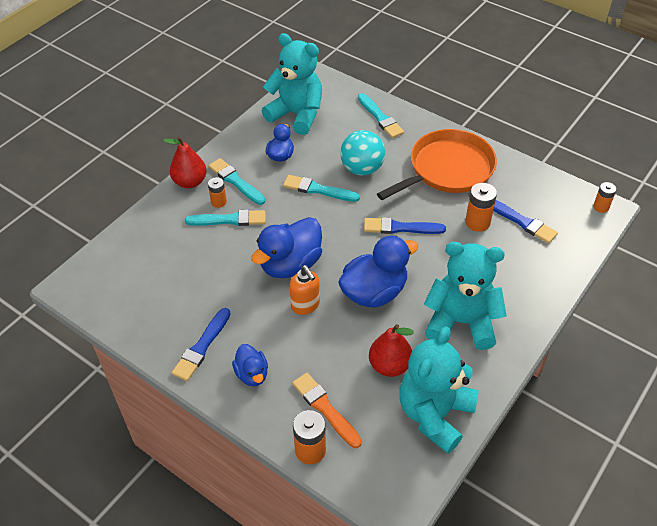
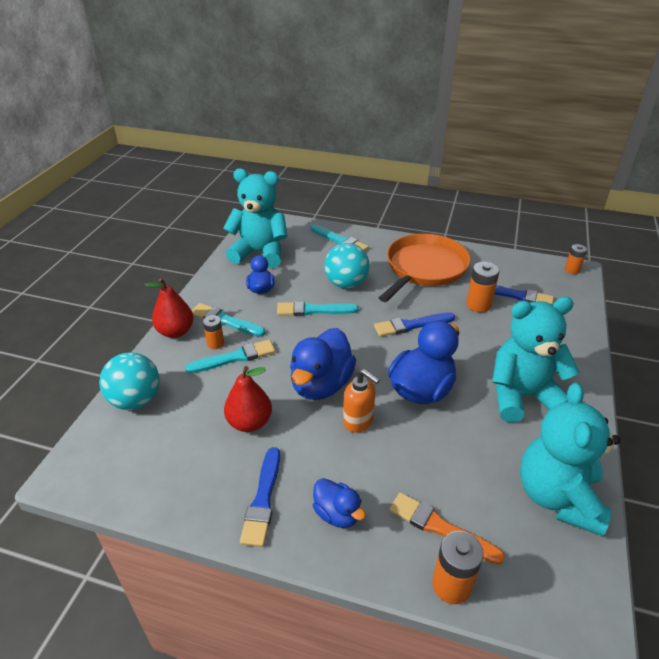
camera: 20 degrees left, 10 degrees down
(137, 238) = (136, 400): none -> turquoise ball
(389, 365) = (480, 459): red pear -> red pear (249, 422)

